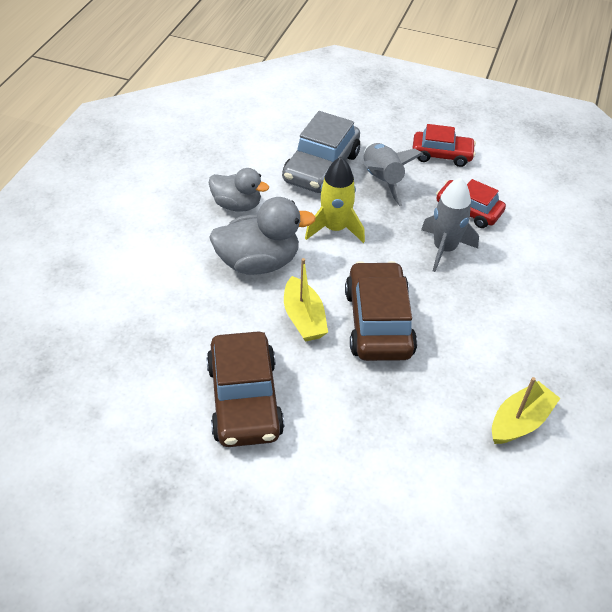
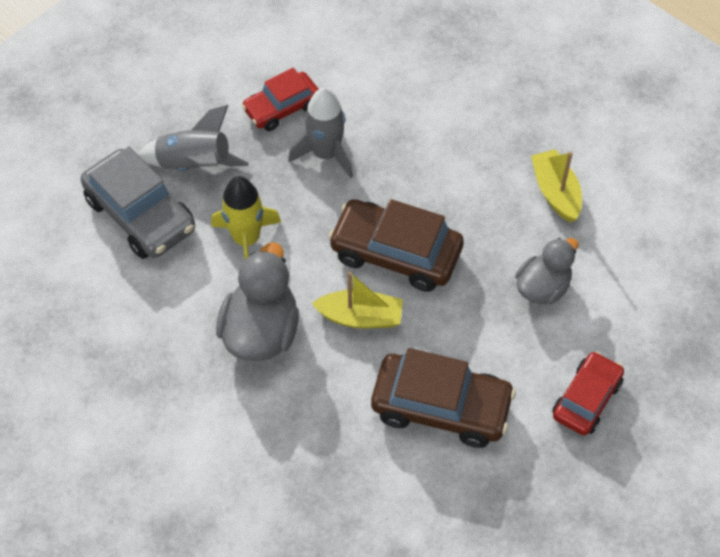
camera: 65 degrees left, 10 degrees up
(237, 205) = (158, 322): grey duck -> grey duck (542, 287)
(442, 155) = (184, 91): red car -> red car (586, 399)

